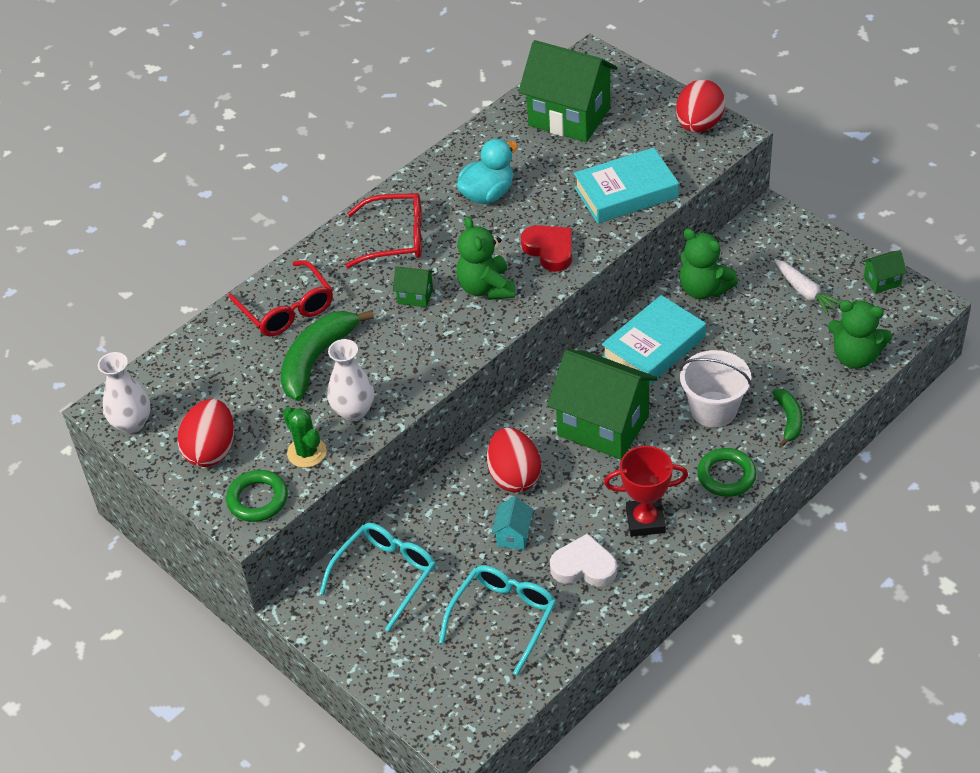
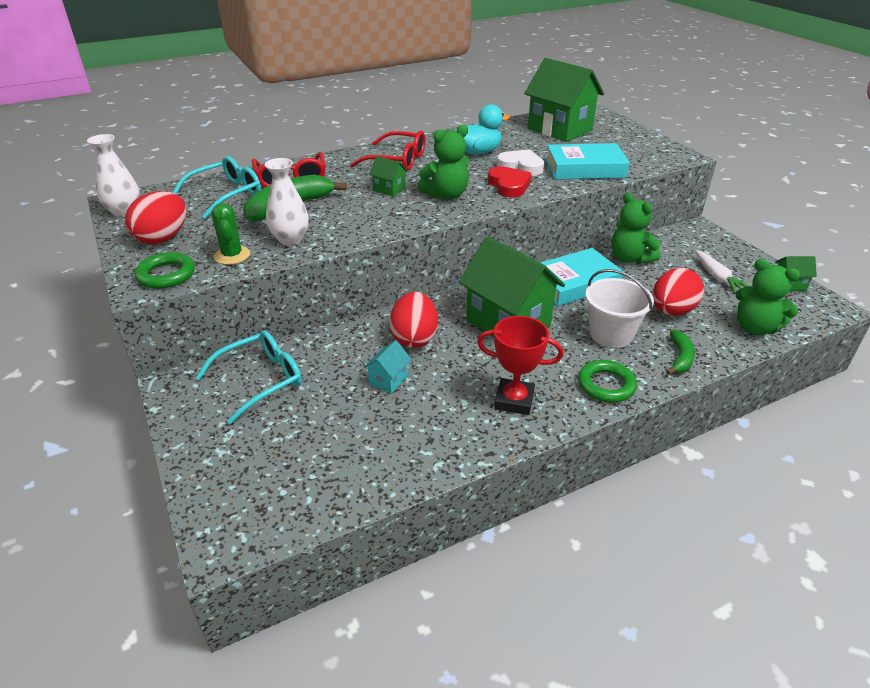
camera: 15 degrees right, 10 degrees down
(486, 288) = (446, 195): green teddy bear -> green teddy bear turned 120 degrees counterclockwise
(503, 618) = (338, 443): turquoise glasses -> turquoise glasses (225, 195)
(584, 566) = (438, 421): white heart -> white heart (521, 166)
(699, 125) = (657, 148): red egg -> red egg (671, 311)

